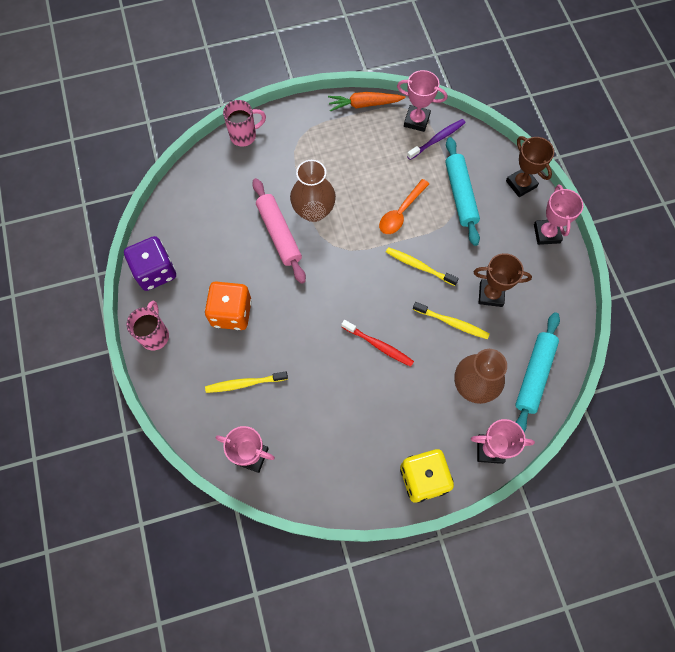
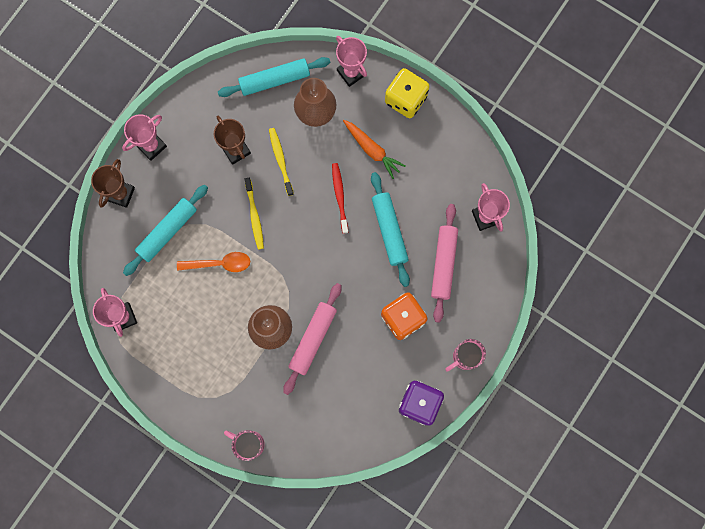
camera: 130 degrees left, 10 degrees up
(244, 383) = (443, 264): yellow toothbrush -> pink rolling pin
(313, 362) = (389, 230): none -> turquoise rolling pin
(364, 104) = (140, 371): orange carrot -> orange carrot (372, 150)
(437, 139) = (128, 287): purple toothbrush -> none

